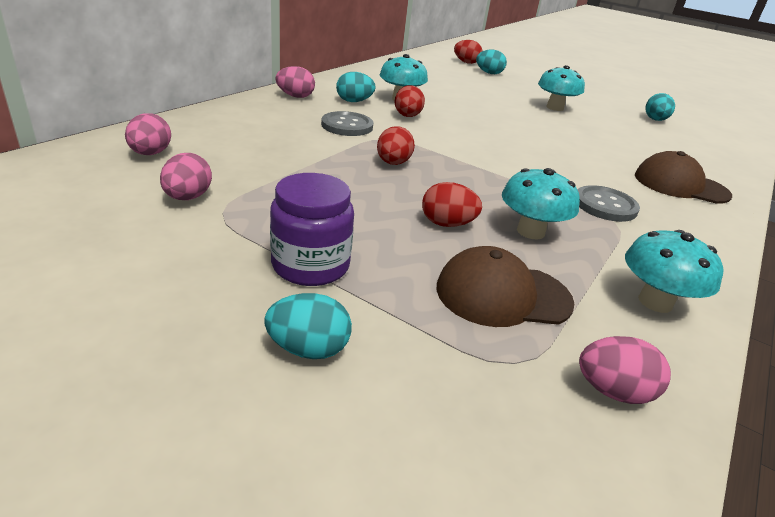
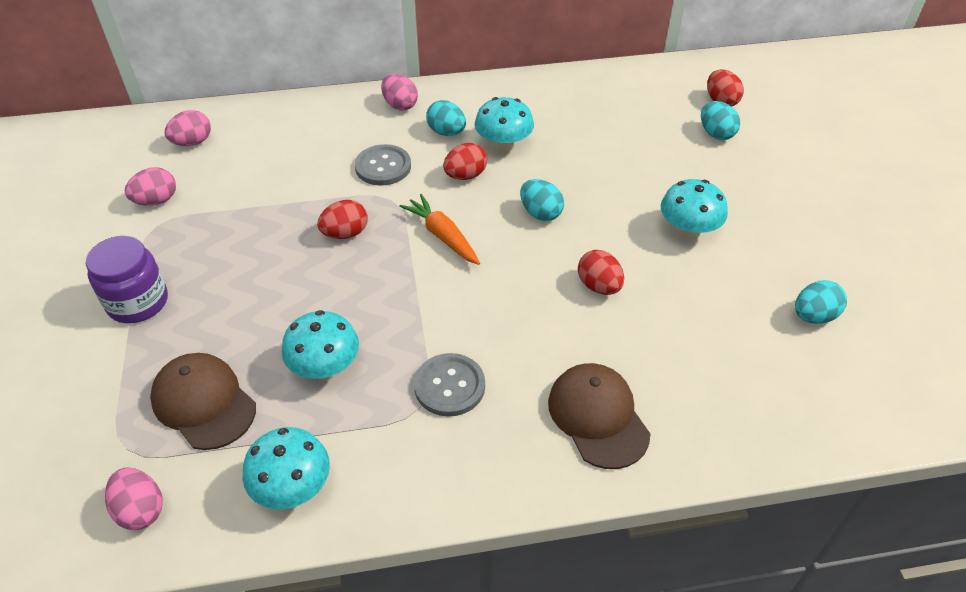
camera: 50 degrees right, 15 degrees up
(308, 349) = (53, 359): turquoise egg -> turquoise egg (540, 213)
(447, 224) = (276, 321): red egg -> red egg (599, 286)
(453, 145) = (442, 236): none -> orange carrot

